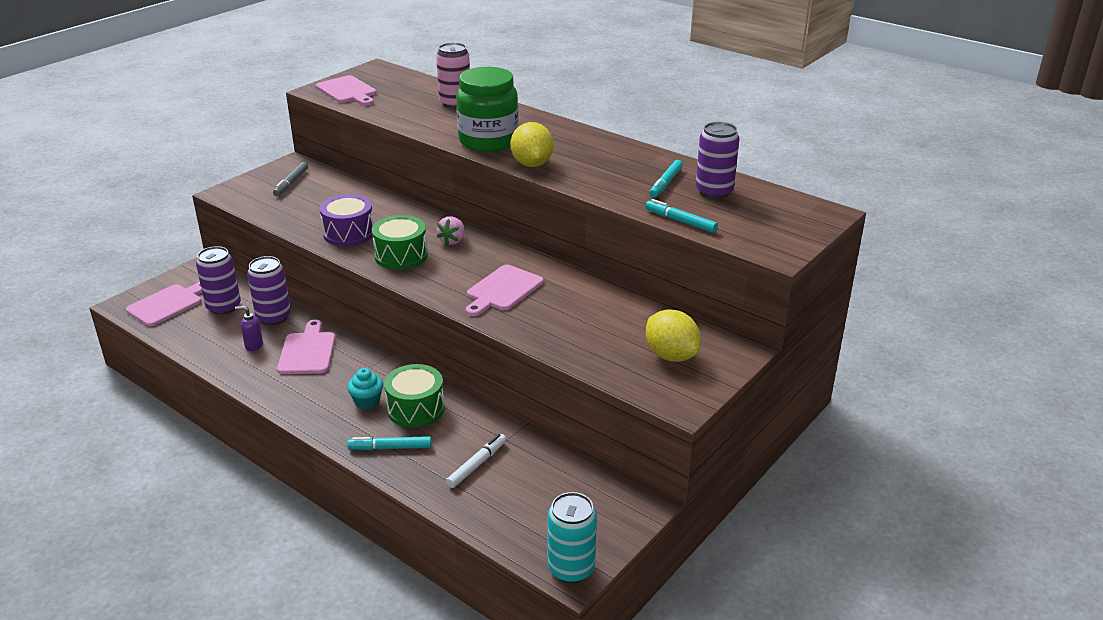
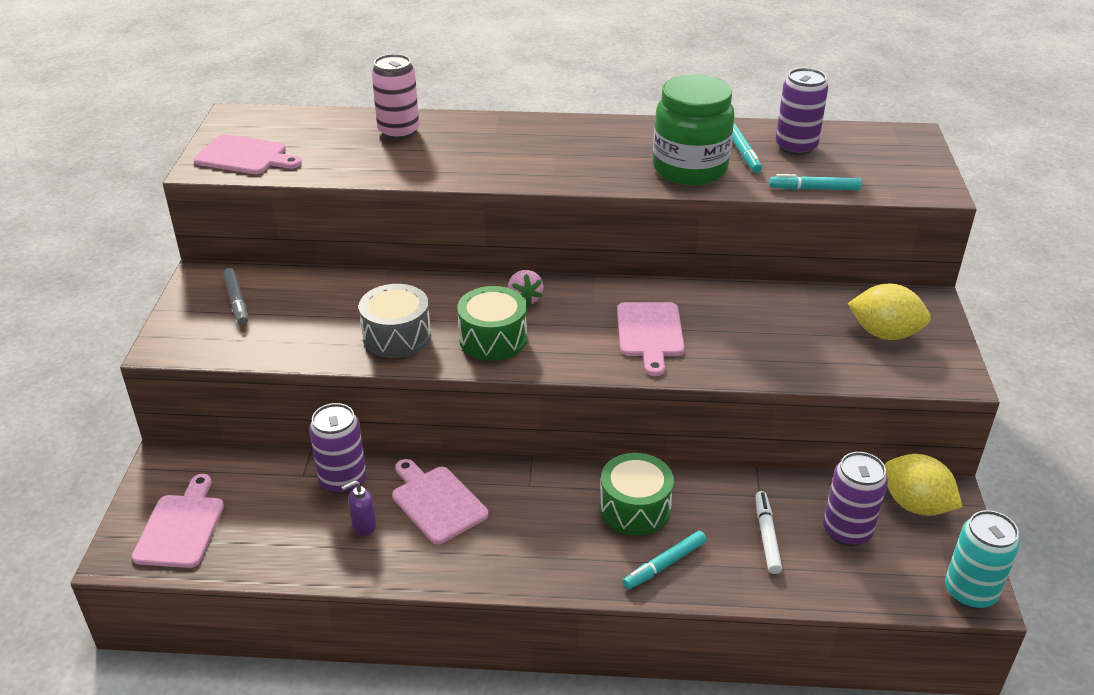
camera: 35 degrees left, 5 degrees up
(224, 307) = (262, 496): purple can -> purple can (847, 531)
(349, 233) = (397, 336): purple drum -> grey drum
(367, 401) = (576, 526): turquoise cupcake -> none
(488, 141) = (504, 166): green jar -> green jar (689, 169)
(532, 164) = (589, 177): yellow lemon -> yellow lemon (915, 505)

